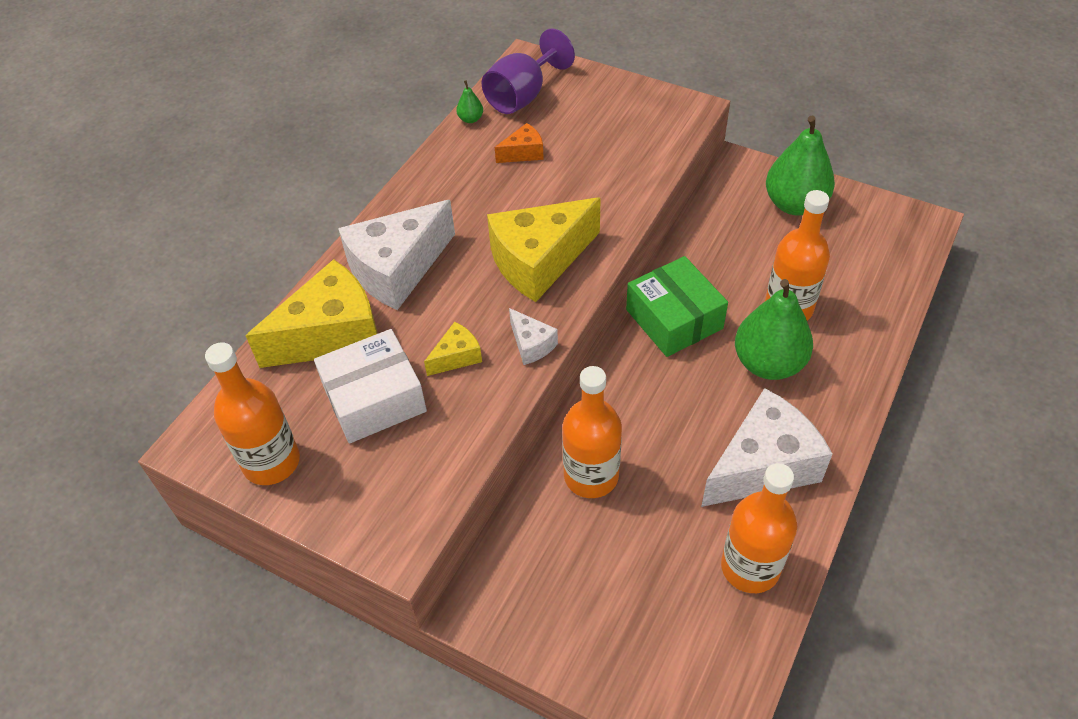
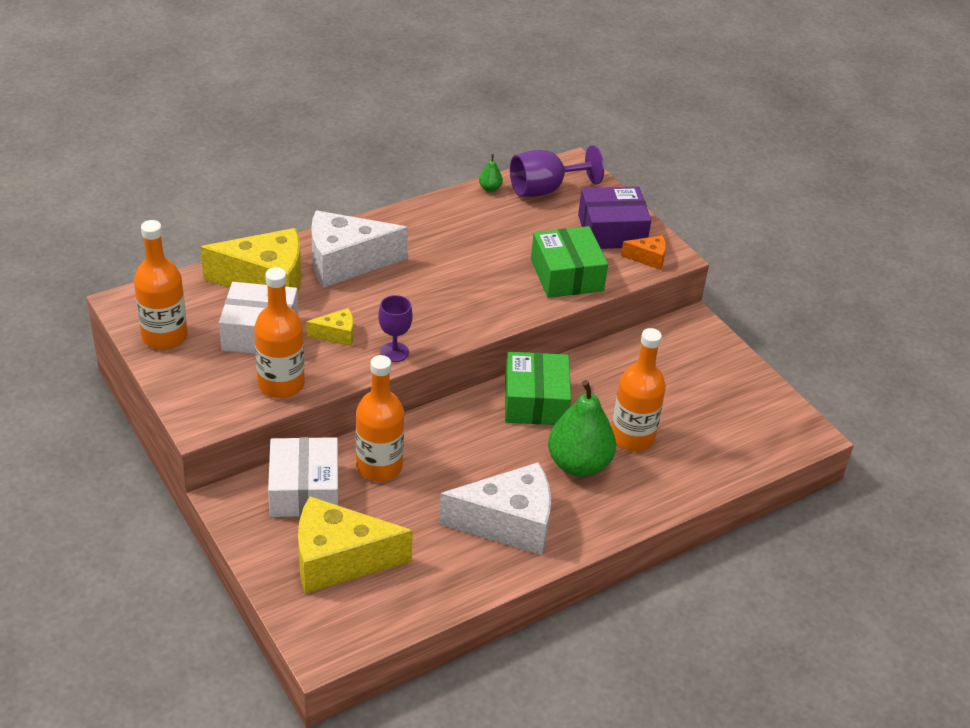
camera: 25 degrees right, 10 degrees down
(523, 153) = (507, 228): orange cheese -> orange cheese (648, 258)
(531, 344) = (394, 352): white cheese -> purple goblet
(539, 261) = (450, 304): yellow cheese -> yellow cheese (339, 560)
(540, 549) = (304, 490): none -> white box
(619, 109) = (612, 231): none -> purple box
(620, 174) = (566, 275): none -> green box
(750, 567) = (437, 576): orange bottle -> orange bottle (281, 384)
(794, 204) = (712, 371): green pear -> none

